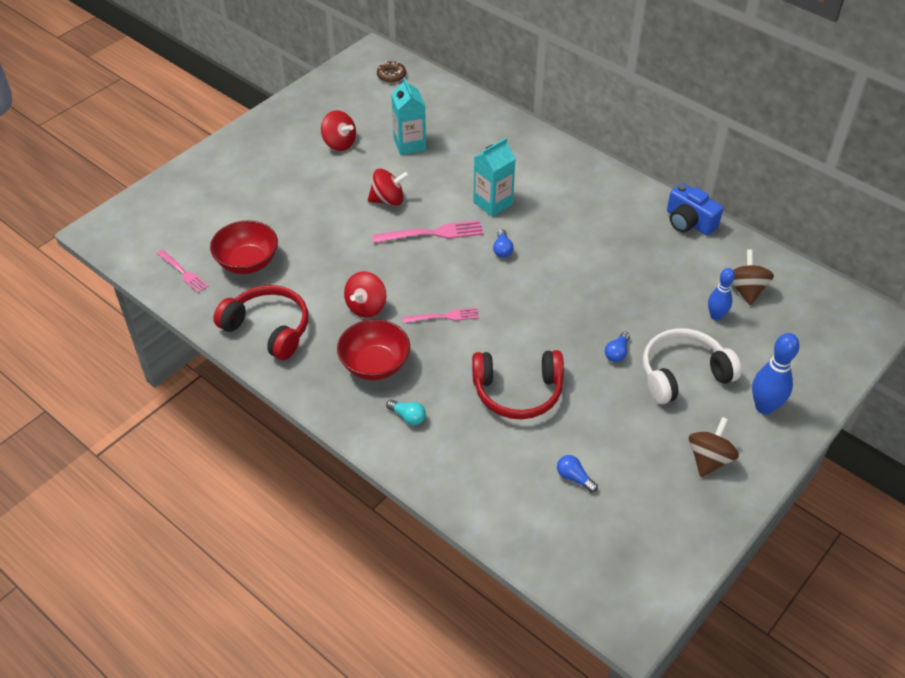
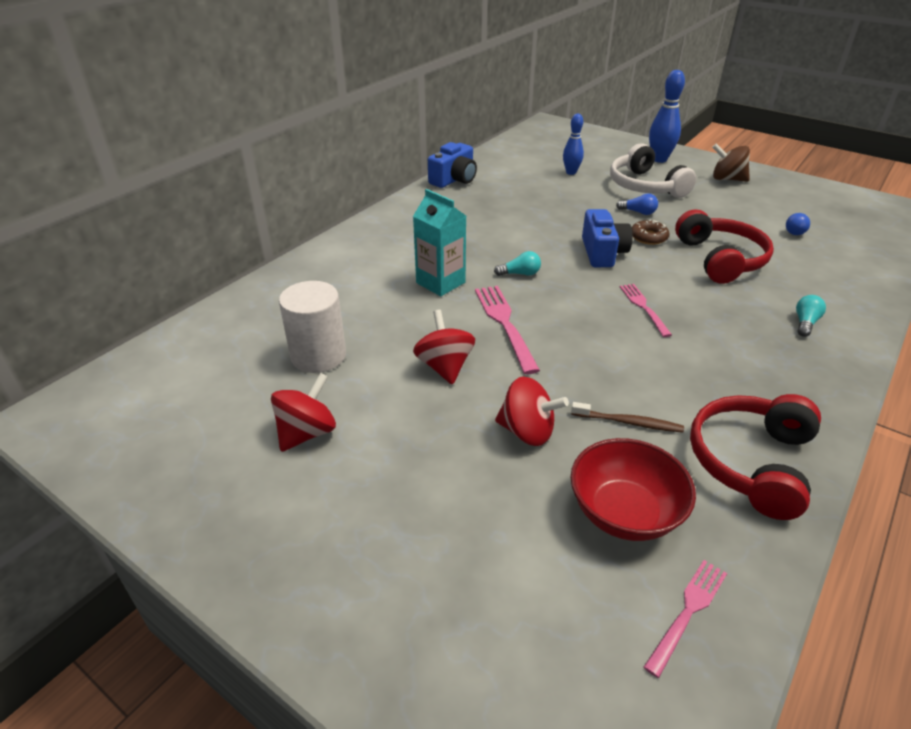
camera: 95 degrees left, 10 degrees down
(316, 279) = (629, 422): none -> brown toothbrush
(366, 307) = (658, 368): red spinning top -> red spinning top (527, 431)
(375, 365) = (749, 353): red bowl -> none
(391, 75) = (130, 388): brown donut -> brown donut (648, 237)
(409, 144) = (318, 356): turquoise carton -> white cylinder
(502, 249) = (520, 274): blue light bulb -> turquoise light bulb
(534, 308) = (602, 252): none -> blue camera
(746, 290) = (534, 161): brown spinning top -> none

